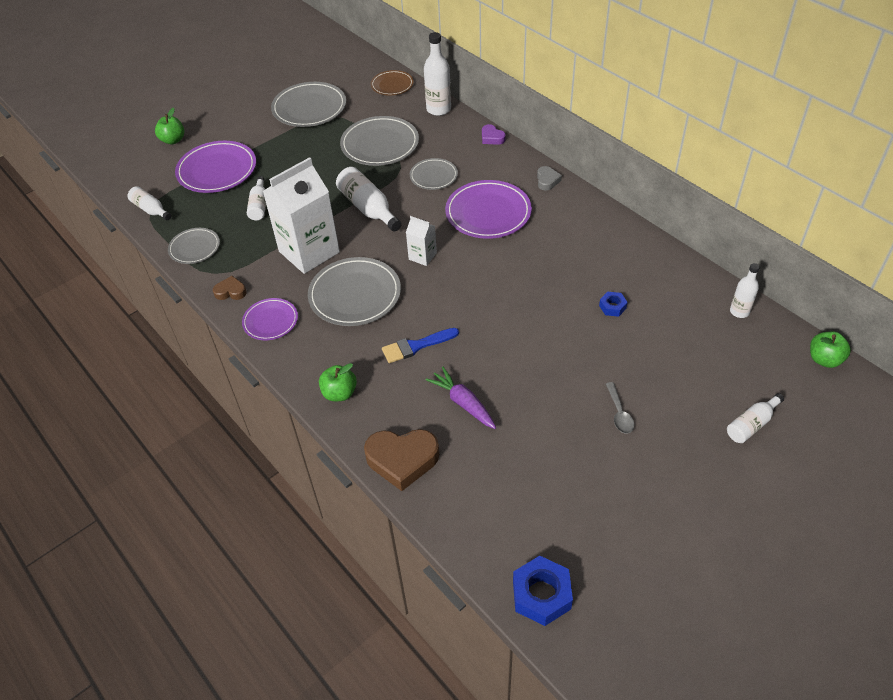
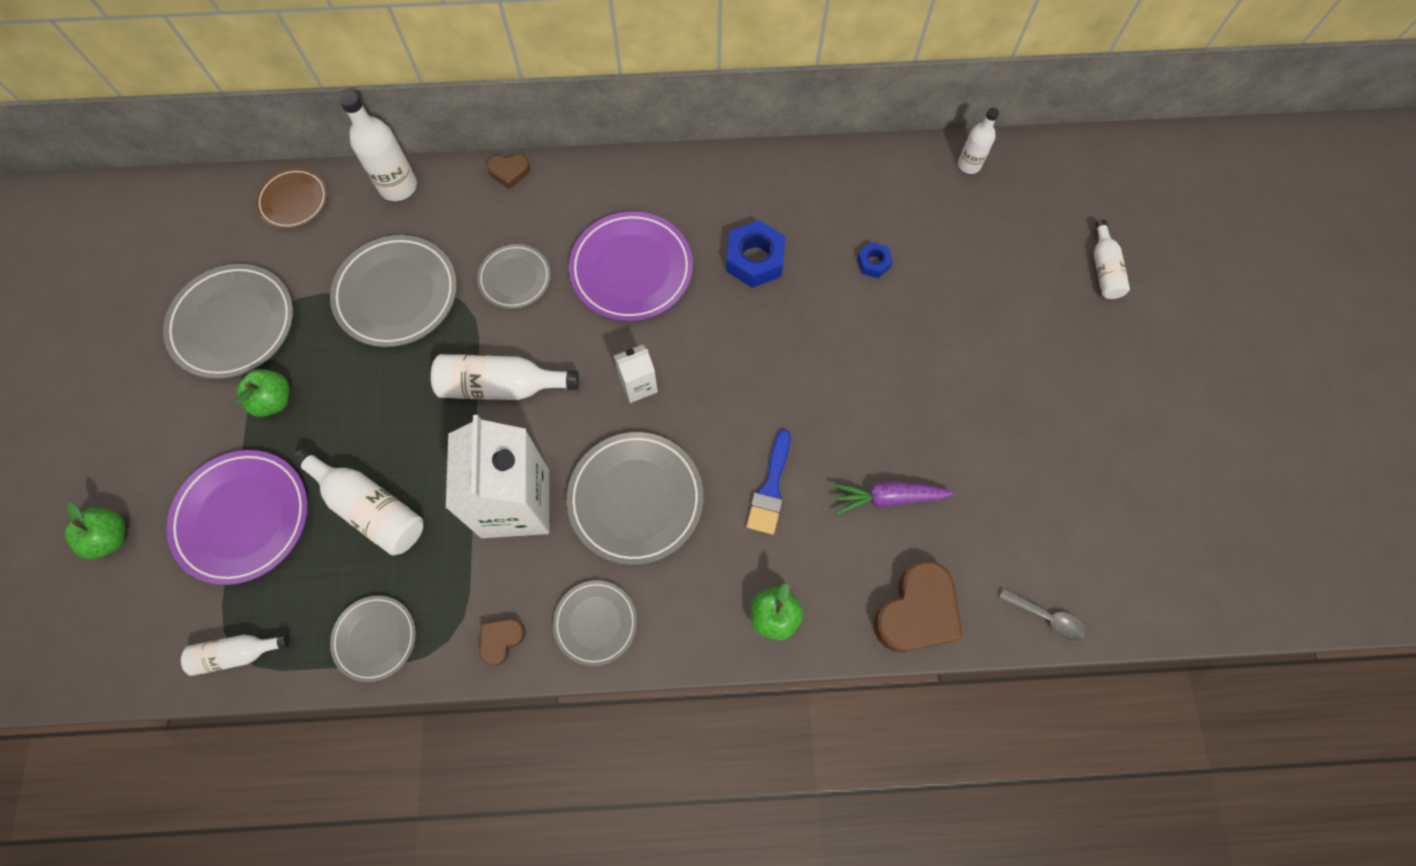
camera: 55 degrees left, 20 degrees up
(259, 205) = (370, 508): white bottle -> white bottle, size x1.61
(270, 321) = (595, 623): purple plate -> grey plate
(492, 138) = (509, 172): purple heart -> brown heart
(541, 595) = (1163, 594): blue nut -> blue nut (755, 260)
(547, 180) = (636, 175): grey heart -> none
(619, 413) = (1010, 365): grey spoon -> grey spoon (1046, 617)
(824, 359) = (1076, 151): green apple -> green apple (273, 400)

